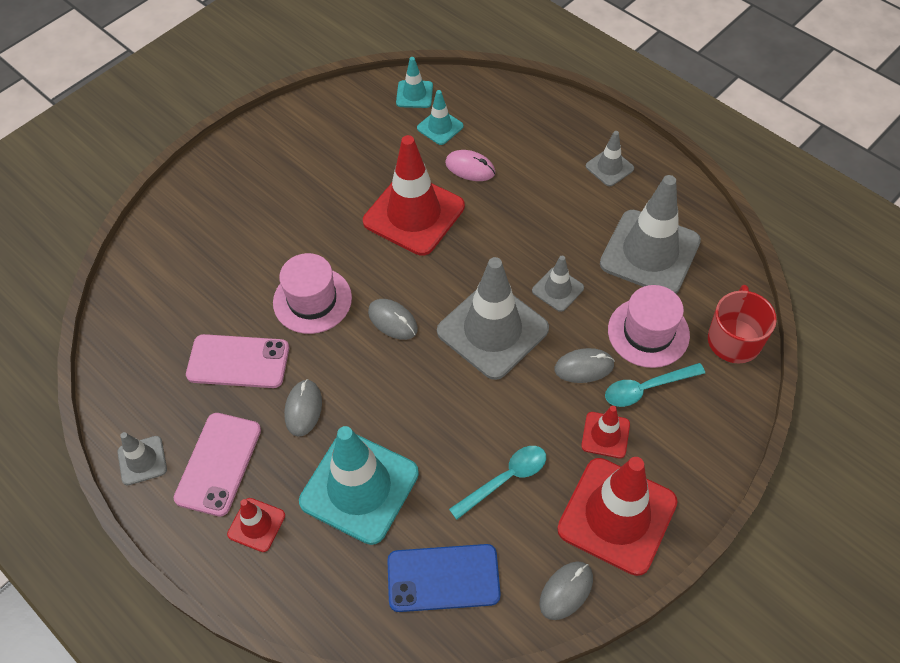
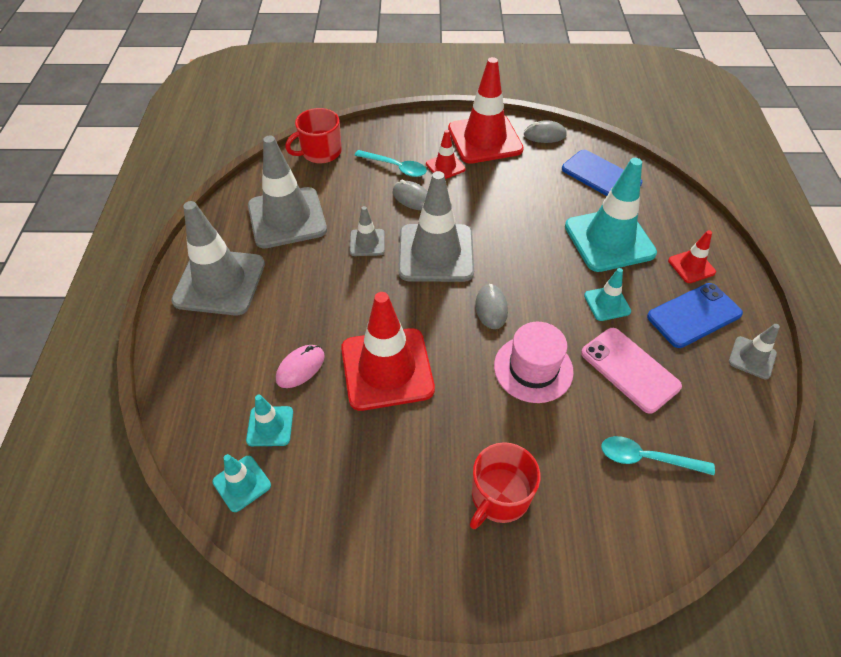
camera: 135 degrees left, 5 degrees down
(218, 464) = (694, 315): pink phone -> blue phone
(258, 205) = (499, 496): none -> red mug
(303, 409) = (607, 303): grey mouse -> turquoise traffic cone
(470, 168) = (300, 368): pink mouse -> pink mouse turned 60 degrees clockwise
(505, 479) = (521, 187): turquoise spoon -> turquoise spoon (647, 458)
(609, 167) = (220, 282): grey traffic cone -> grey traffic cone, size x2.09
(648, 332) = (354, 186): pink hat -> none

